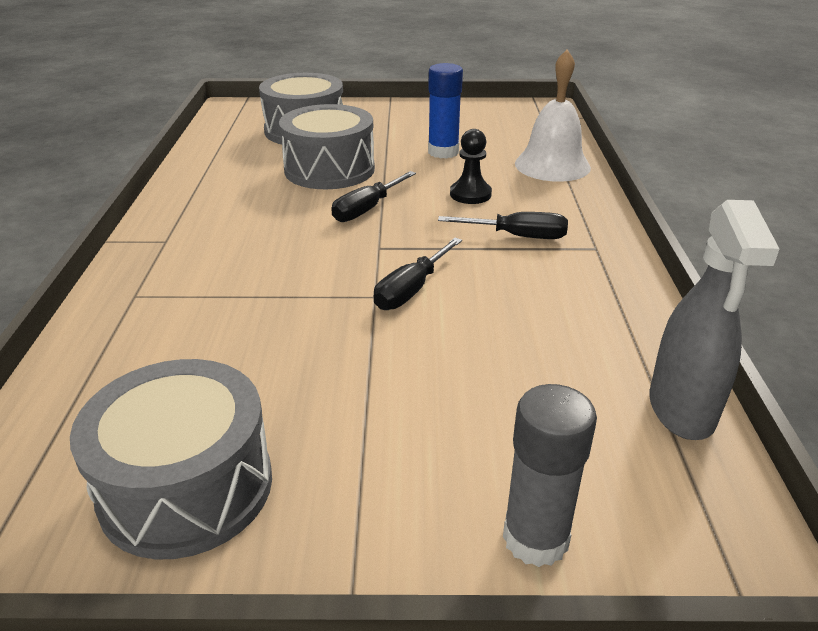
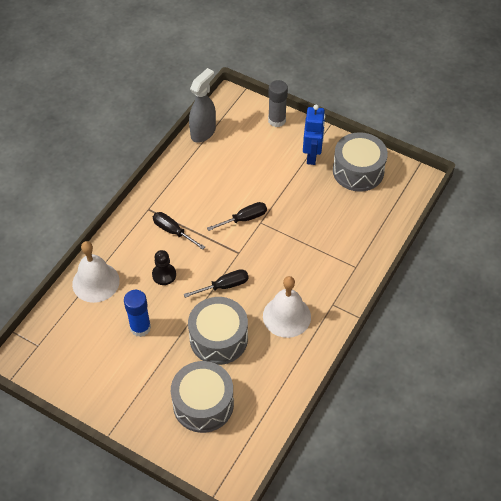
camera: 150 degrees left, 20 degrees up
(240, 210) = (286, 316): none -> white bell
(349, 473) = (312, 156): none -> blue robot

